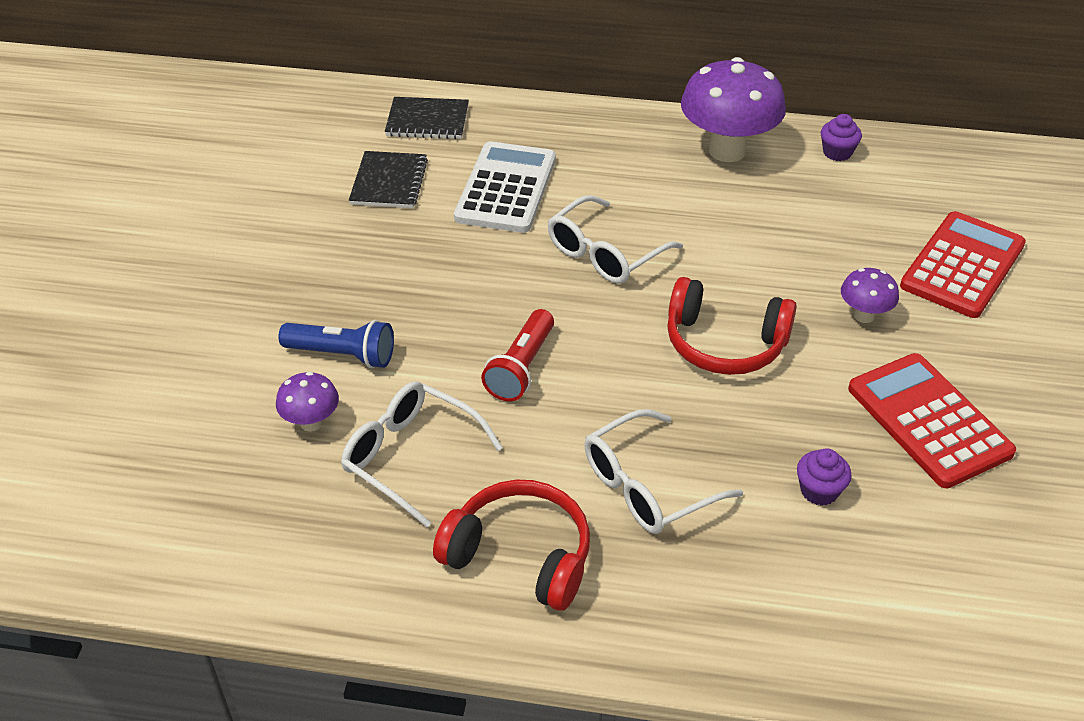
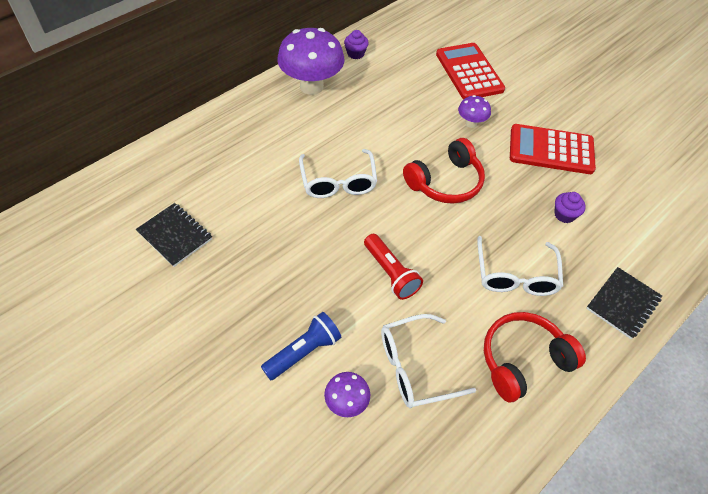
camera: 55 degrees left, 10 degrees up
(427, 120) = (140, 182): black notebook -> black notebook (623, 303)
(506, 188) = (242, 187): white calculator -> none

